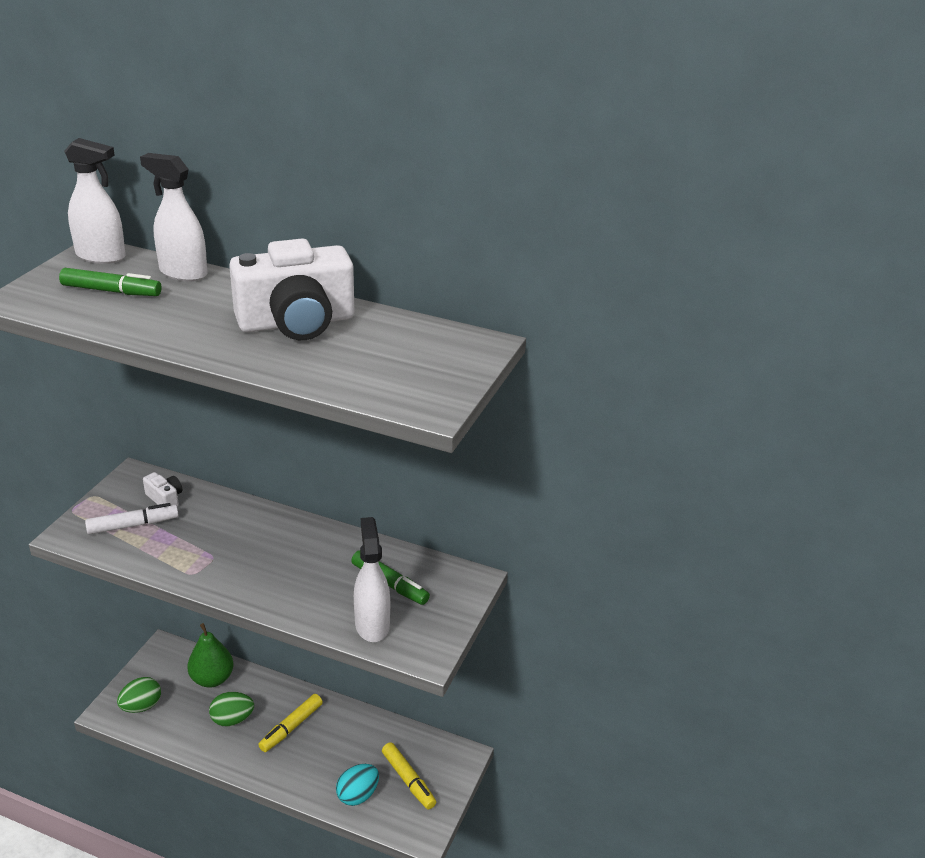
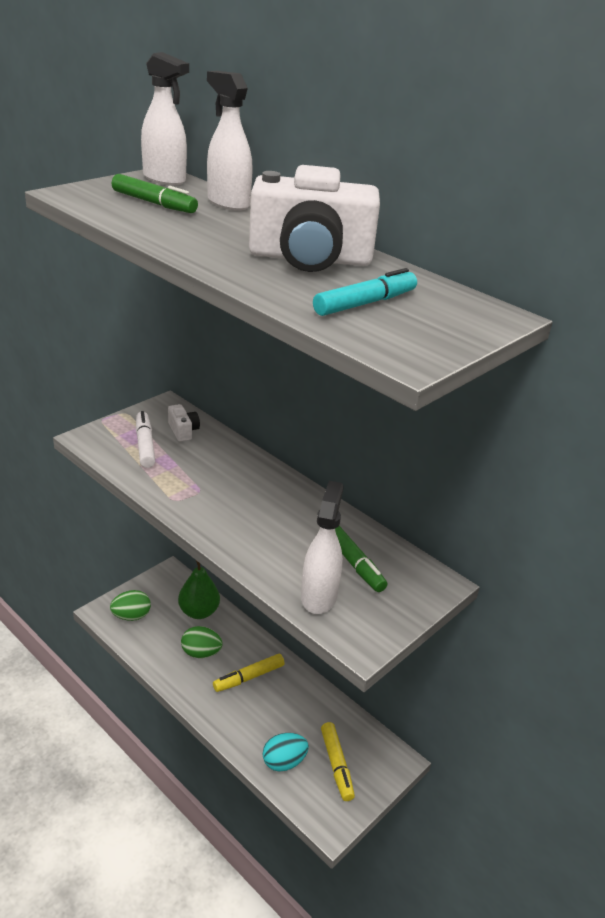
camera: 20 degrees right, 0 degrees up
(133, 525) = (145, 445): white marker -> white marker turned 105 degrees counterclockwise
(369, 361) = (365, 303): none -> turquoise marker

